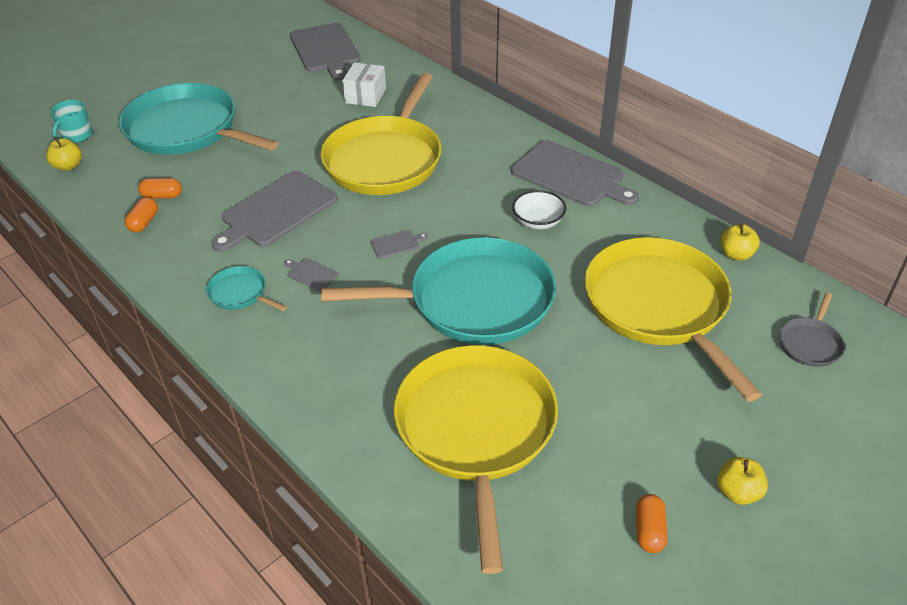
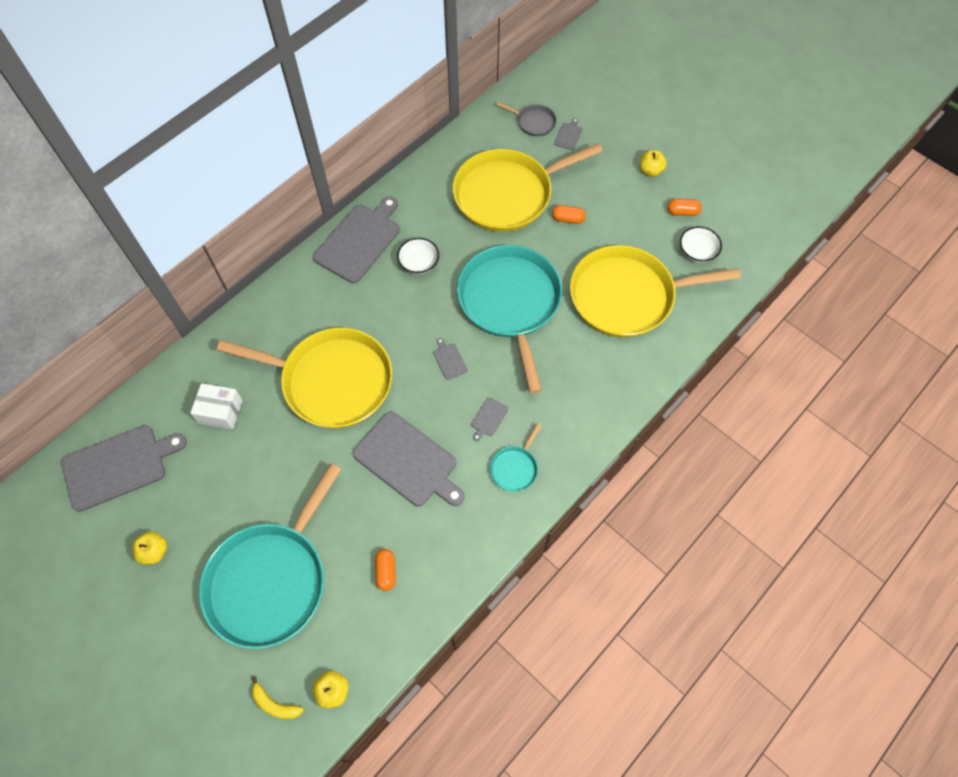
camera: 95 degrees left, 20 degrees up
(77, 136) = (275, 704): turquoise mug -> yellow banana
(144, 222) = (426, 577): orange capsule -> orange capsule (567, 219)
(562, 541) = (697, 252): none -> white bowl
(736, 254) = (453, 148): yellow apple -> yellow apple (154, 551)
(793, 384) = (568, 135): none -> grey cutting board

